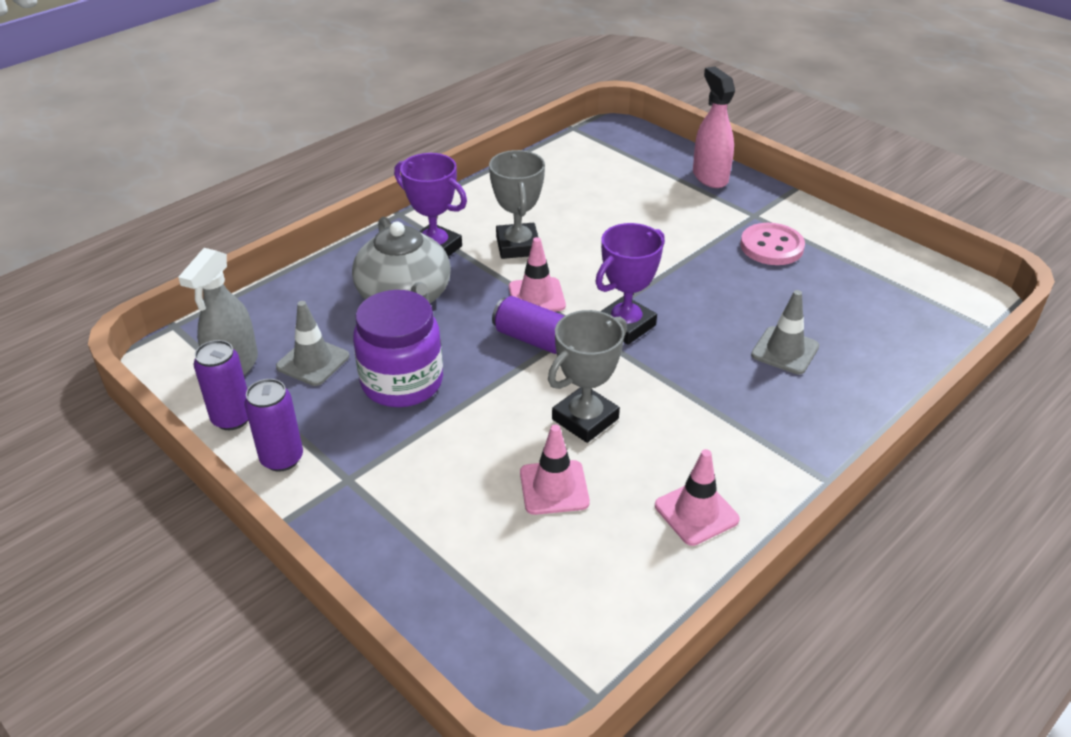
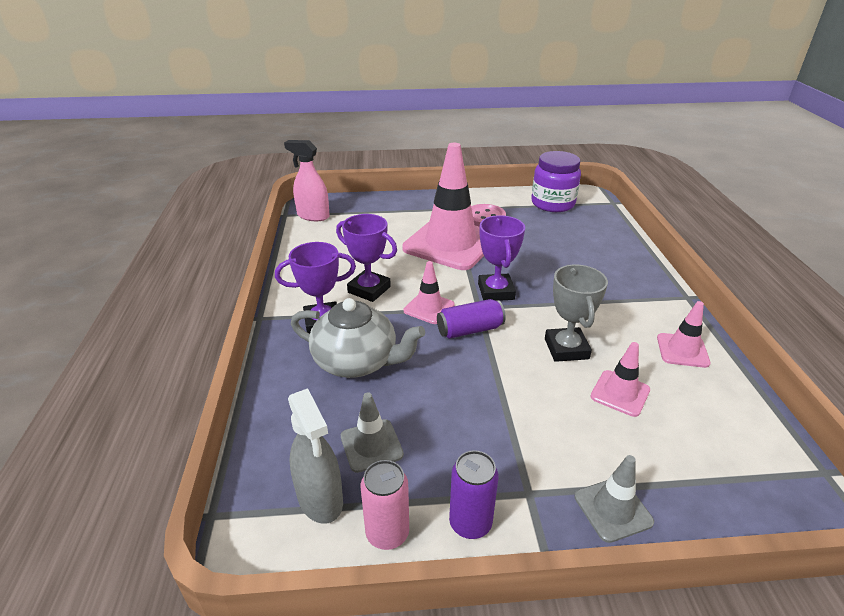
camera: 50 degrees left, 5 degrees down
(232, 418) = (387, 533): purple can -> pink can
(402, 382) = (448, 409): purple jar -> purple jar (552, 204)
(518, 246) = (369, 289): grey trophy -> purple trophy
(675, 251) = (450, 244): none -> pink traffic cone
(710, 176) = (401, 202): pink spray bottle -> pink spray bottle (313, 216)
(785, 351) = (573, 257): grey traffic cone -> grey traffic cone (613, 509)

